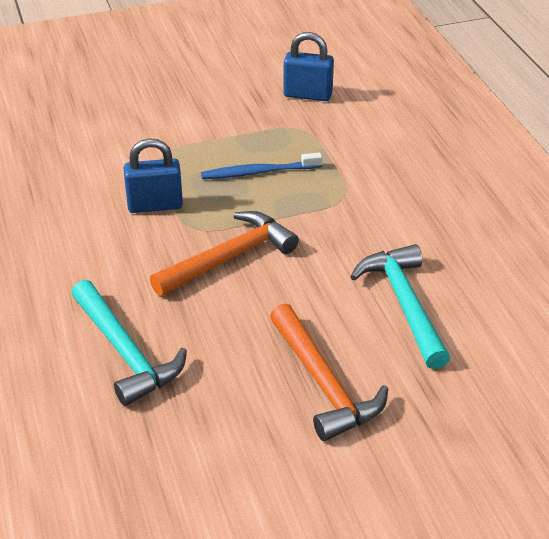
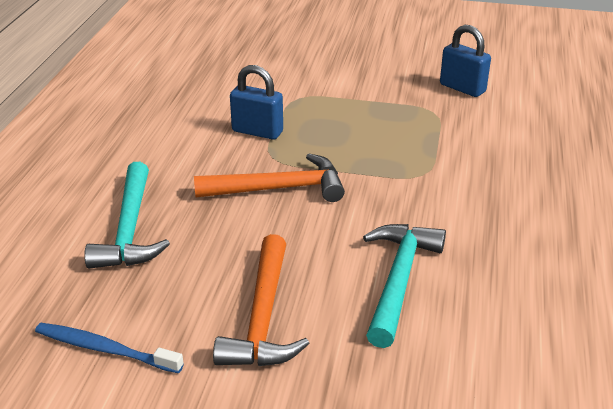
camera: 30 degrees right, 5 degrees down
(258, 172) = (364, 133): blue toothbrush -> blue toothbrush (104, 349)

